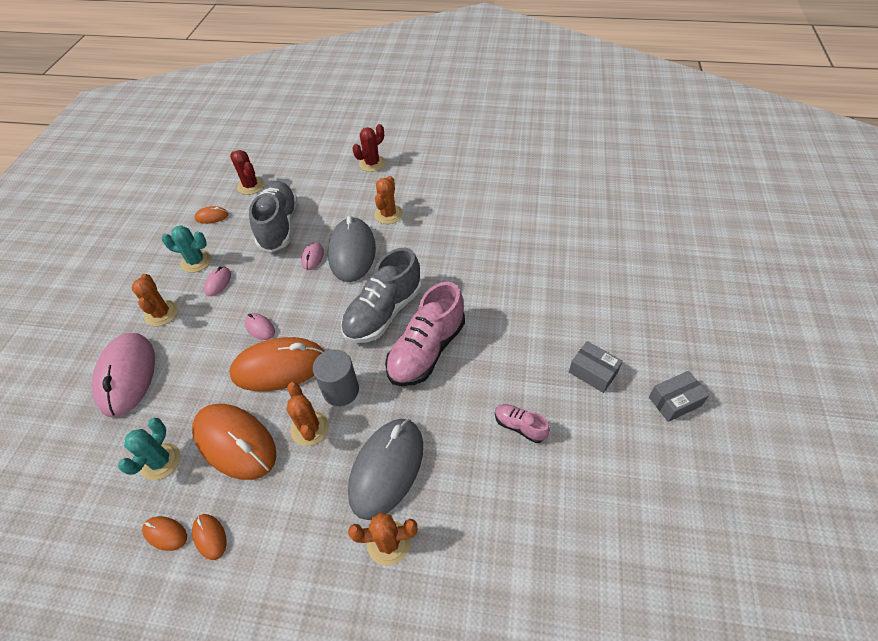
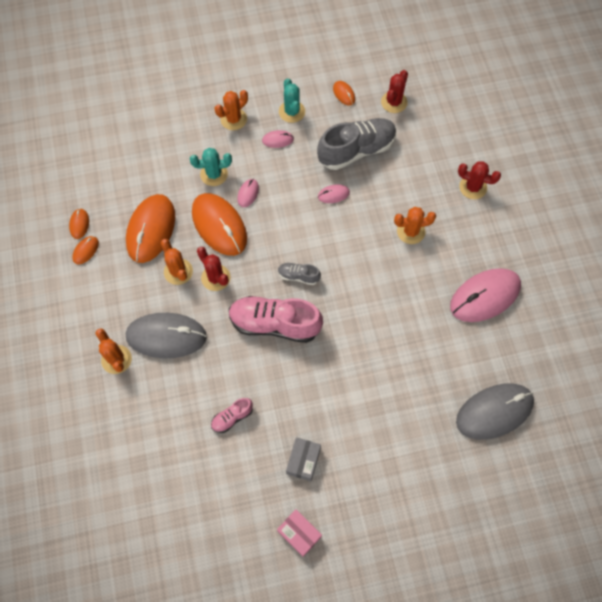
camera: 65 degrees right, 15 degrees up
(127, 375) = (175, 131): pink mouse -> pink mouse (485, 296)
(160, 461) = (122, 192): turquoise cactus -> turquoise cactus (214, 174)
(310, 428) = (178, 271): orange cactus -> orange cactus turned 75 degrees counterclockwise
(341, 390) = (215, 278): grey cylinder -> red cactus
(352, 252) = (352, 222): grey mouse -> grey mouse (494, 412)
(383, 312) = (298, 276): grey shoe -> grey shoe, size x0.48
(520, 426) = (232, 417): pink shoe -> pink shoe turned 135 degrees counterclockwise
(674, 401) = (299, 533): grey box -> pink box

